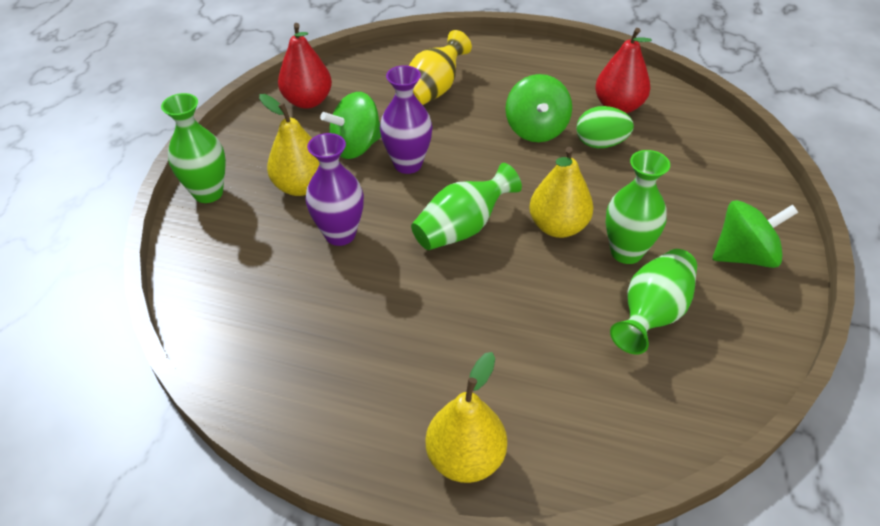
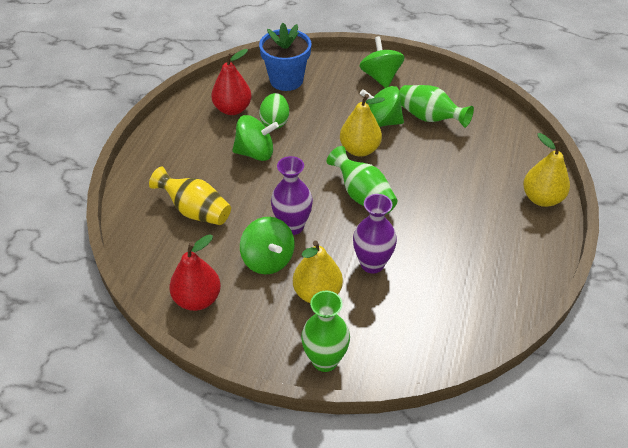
camera: 90 degrees left, 0 degrees up
(626, 252) = (381, 122): green vase -> green spinning top
(698, 151) = (286, 80): none -> blue flower pot

